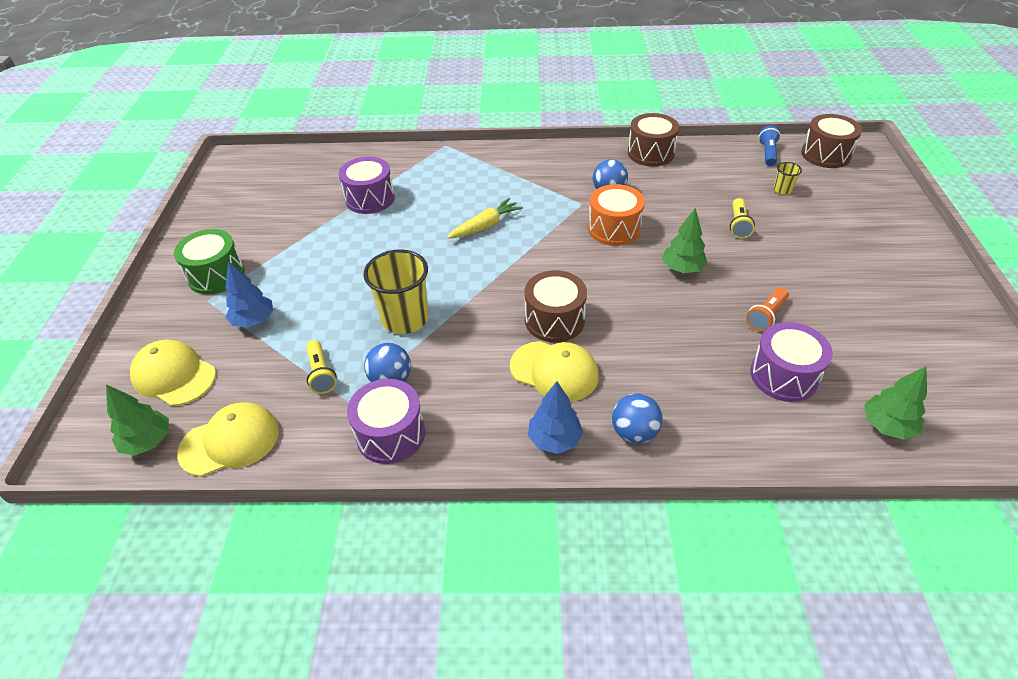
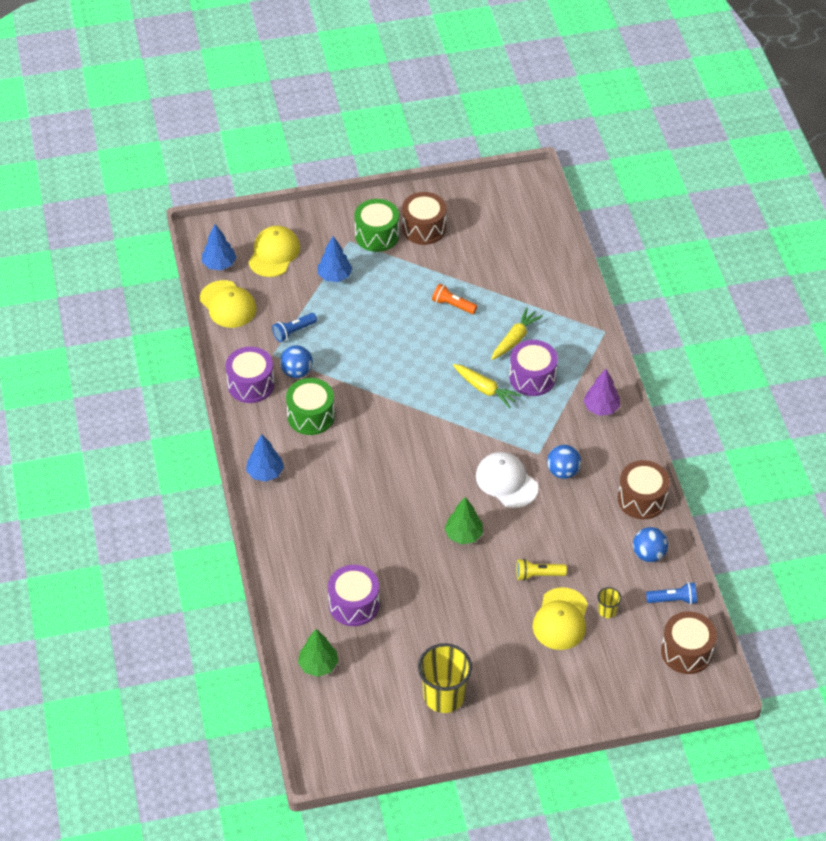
camera: 75 degrees right, 5 degrees up
(148, 442) = (219, 264): green tree -> blue tree
(321, 373) = (294, 331): yellow flashlight -> blue flashlight
(370, 199) = (501, 299): purple drum -> purple drum (532, 377)
(405, 319) = (358, 364): yellow cup -> yellow cup (444, 696)
(428, 197) = (515, 339): none -> yellow carrot
(471, 376) = (311, 416): none -> green drum
(537, 160) = (601, 408): none -> purple tree
(554, 320) = (379, 456): brown drum -> brown drum (424, 228)
(554, 371) = (326, 464): yellow cap -> yellow cap (561, 619)
(614, 229) = (506, 481): orange drum -> white cap
(634, 432) = (280, 516): blue ball -> blue ball (648, 554)
(766, 316) = (418, 594): orange flashlight -> orange flashlight (453, 305)

